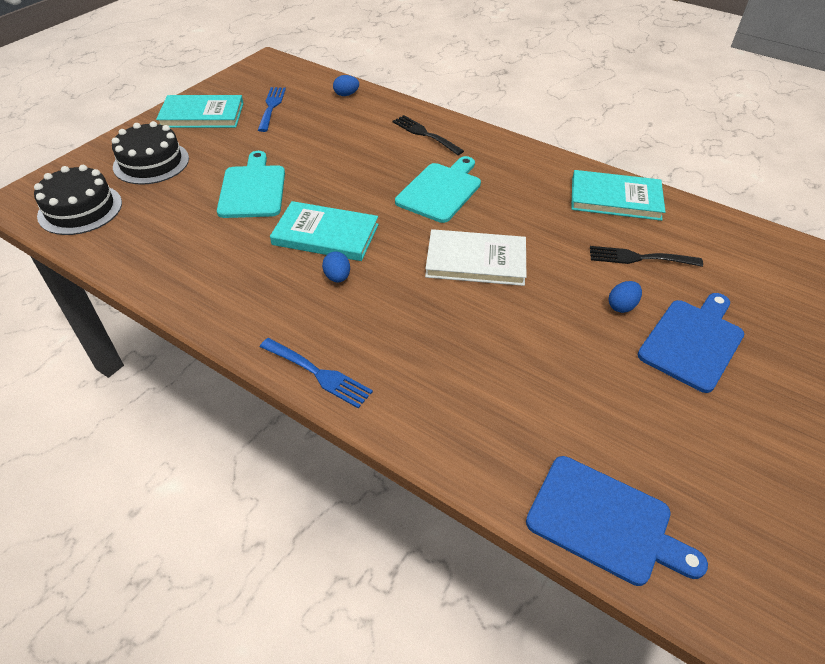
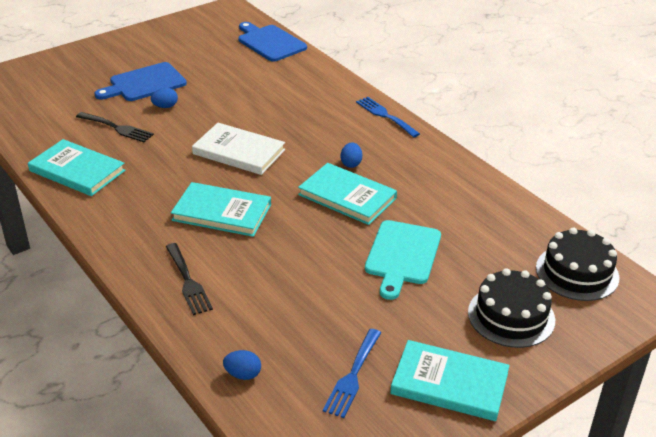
camera: 160 degrees left, 10 degrees down
(440, 190) = (222, 212): turquoise cutting board -> turquoise book

